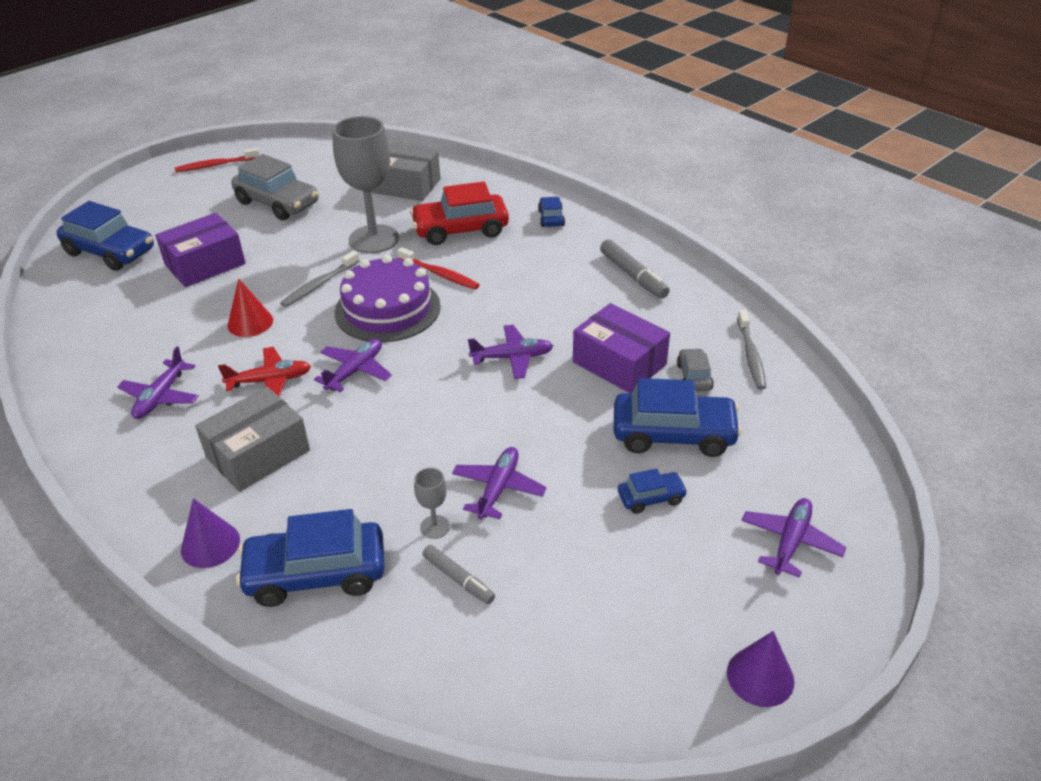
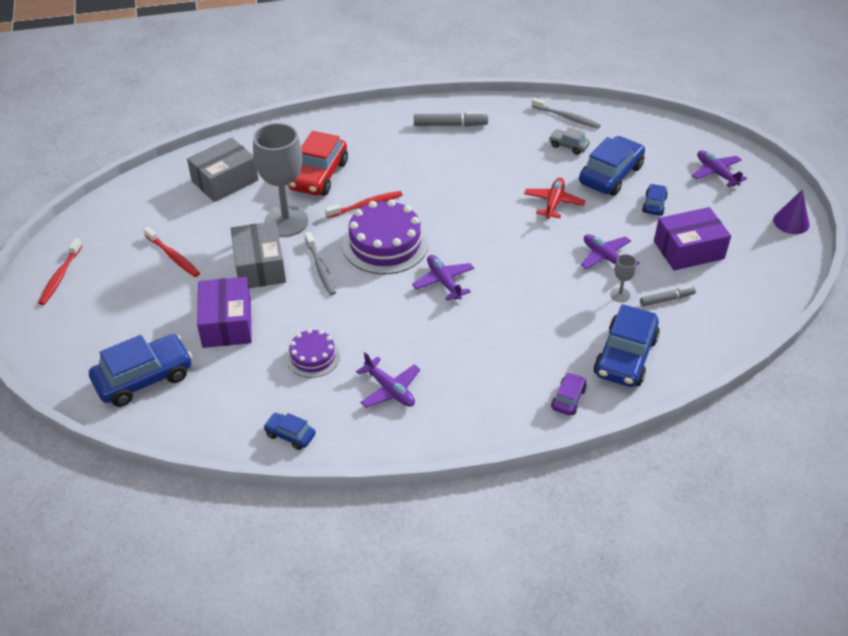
camera: 60 degrees left, 5 degrees up
(185, 330) = (313, 357): none -> purple cake
(210, 544) = (568, 399): purple cone -> purple car
(250, 323) = (337, 318): red cone -> none
(258, 454) = (495, 354): grey box -> grey box (260, 266)
(270, 381) = (419, 327): red plane -> red plane (553, 203)
(278, 203) = (173, 256): grey car -> red toothbrush
(512, 358) = (490, 207): purple plane -> none
(551, 218) = (348, 130): blue car -> blue car (290, 435)
(619, 363) = (533, 168): purple box -> purple box (688, 250)

